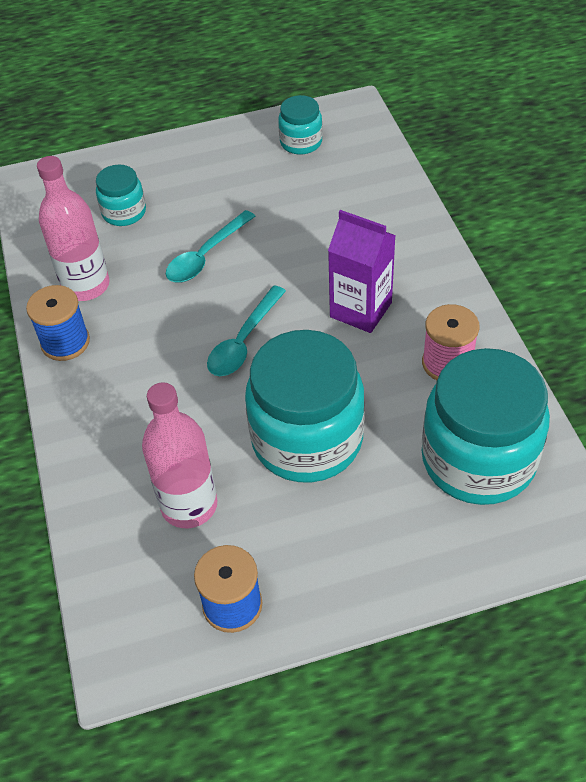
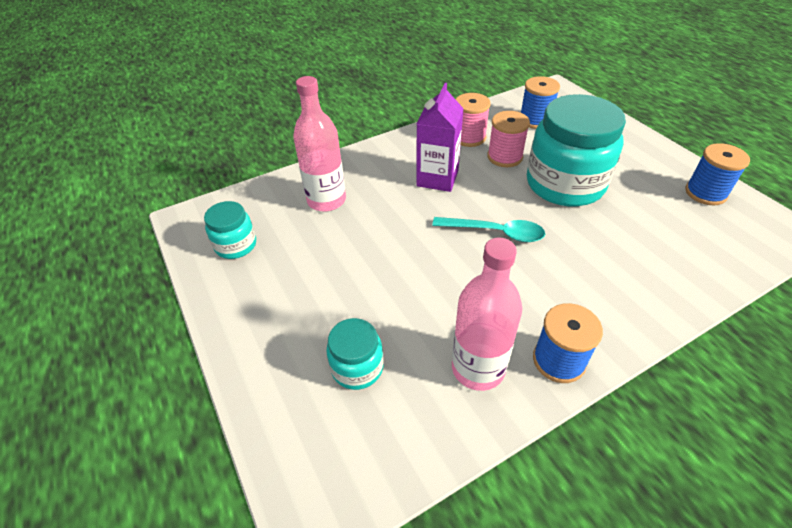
camera: 105 degrees left, 5 degrees down
(189, 505) = (657, 228): pink bottle -> pink bottle (326, 200)
(206, 256) = (406, 279): turquoise spoon -> none
(388, 391) = (504, 157): none -> pink spool
(478, 460) = (535, 120): turquoise jar -> blue spool

